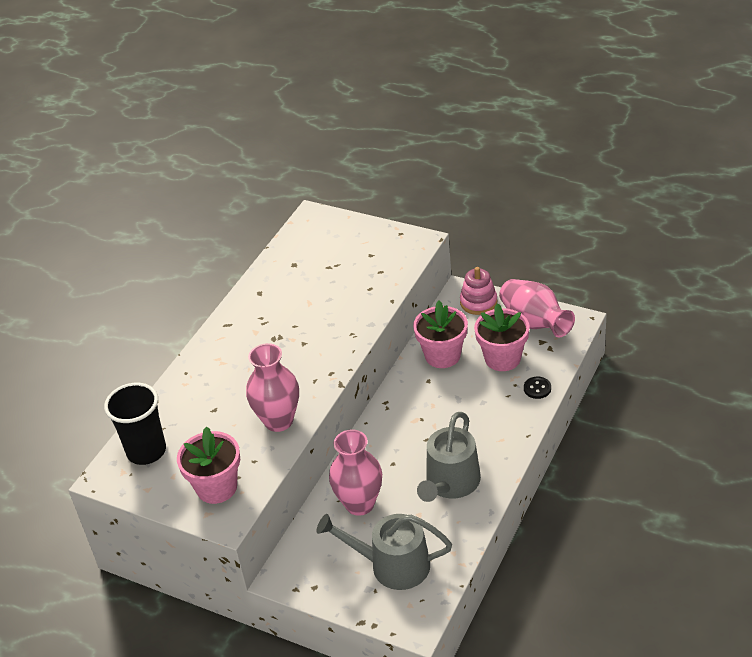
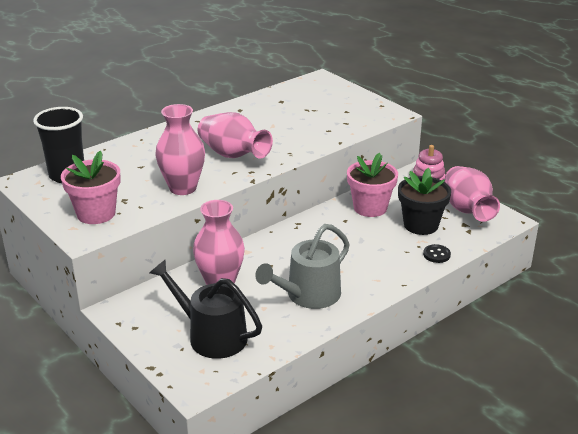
camera: 20 degrees right, 10 degrees down
(297, 358) = (233, 155): none -> pink vase
(392, 565) = (211, 336): grey watering can -> black watering can
(502, 358) = (421, 225): pink flower pot -> black flower pot

